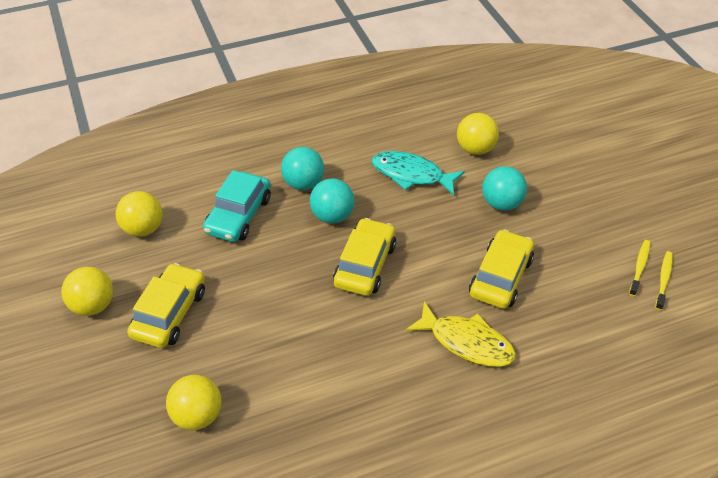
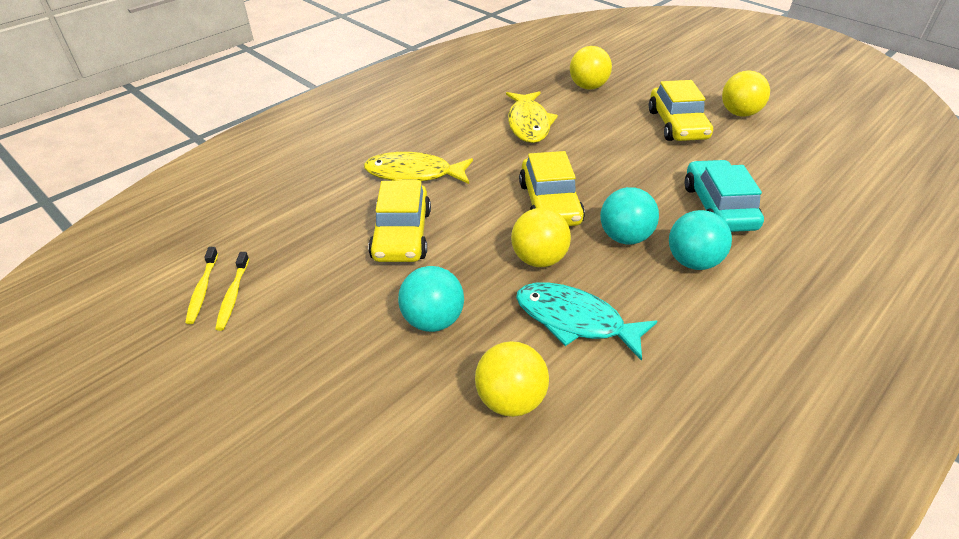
camera: 155 degrees right, 5 degrees down
(143, 229) = (785, 169): yellow ball -> yellow ball (538, 259)
(314, 374) = (528, 124): none -> yellow fish
(411, 174) = (575, 320): turquoise fish -> turquoise fish turned 150 degrees counterclockwise

